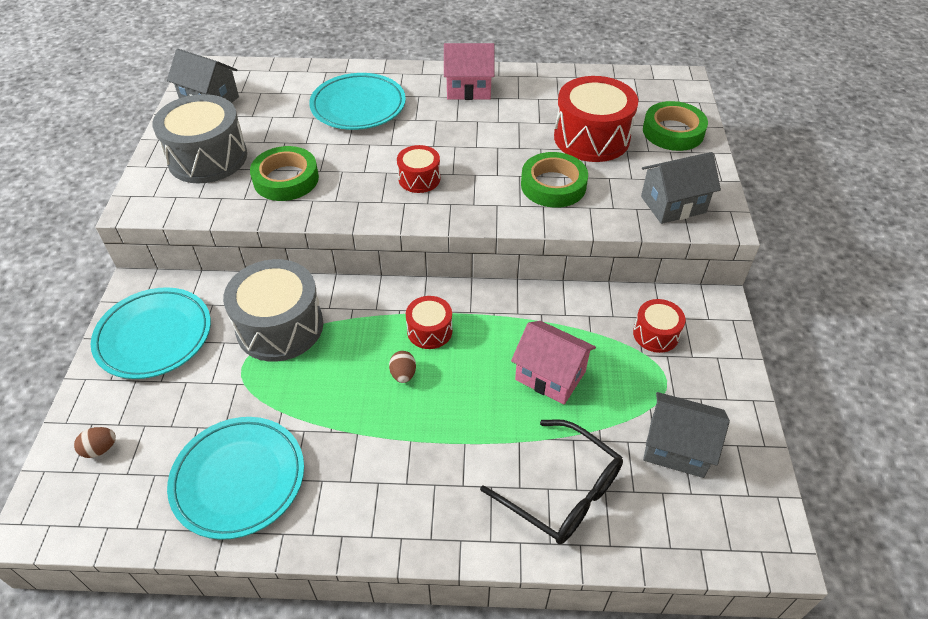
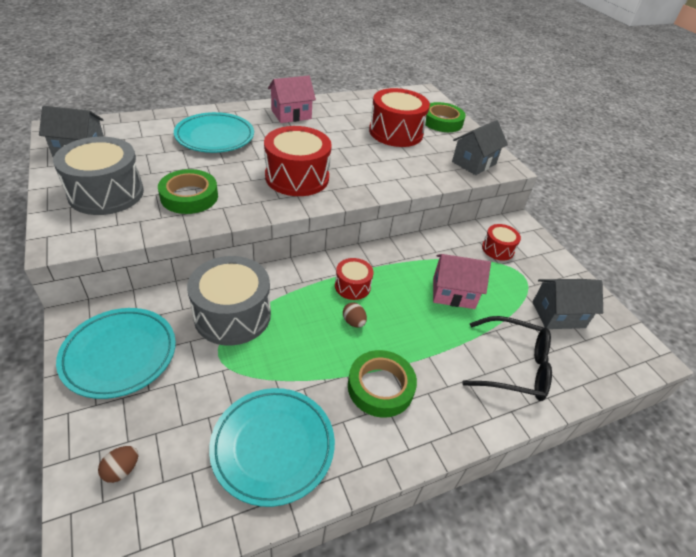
camera: 30 degrees left, 5 degrees down
(419, 179) = (297, 177): red drum -> red drum, size x1.91
(553, 185) = (393, 165): green tape -> green tape (380, 387)

